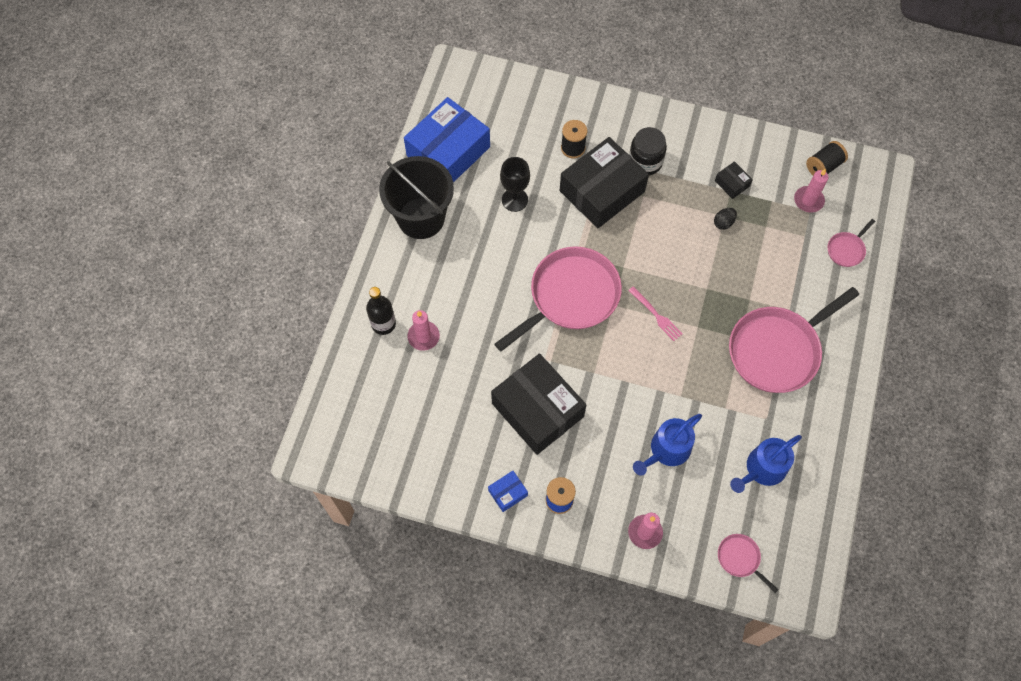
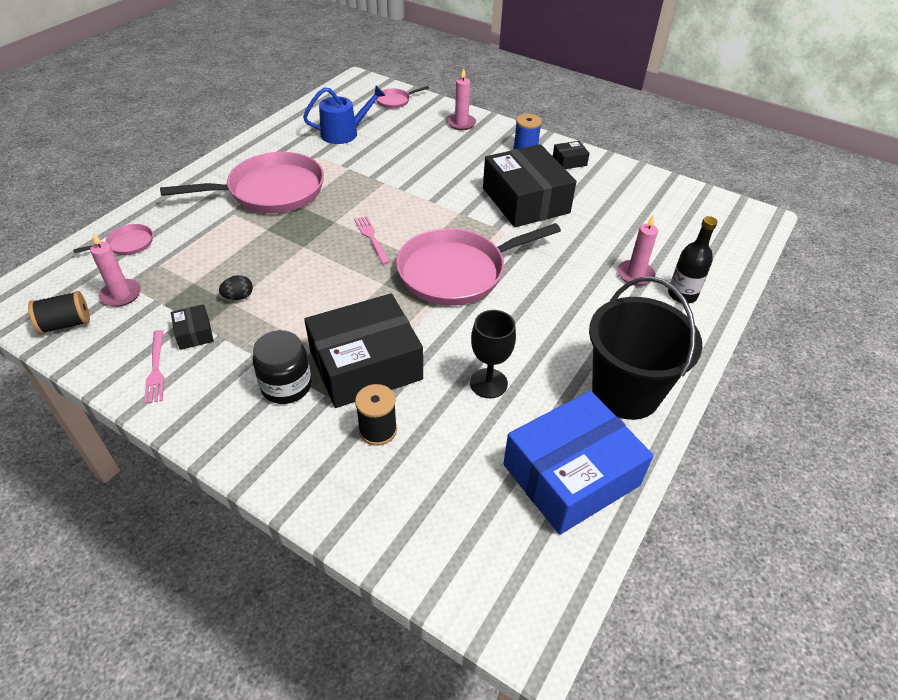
camera: 165 degrees left, 20 degrees down
(508, 493) = (569, 161): blue box -> black box
(667, 450) = (417, 156): blue watering can -> none
(735, 150) = (156, 369): none -> pink fork
(740, 558) = (395, 101): pink pan -> pink pan turned 90 degrees clockwise

